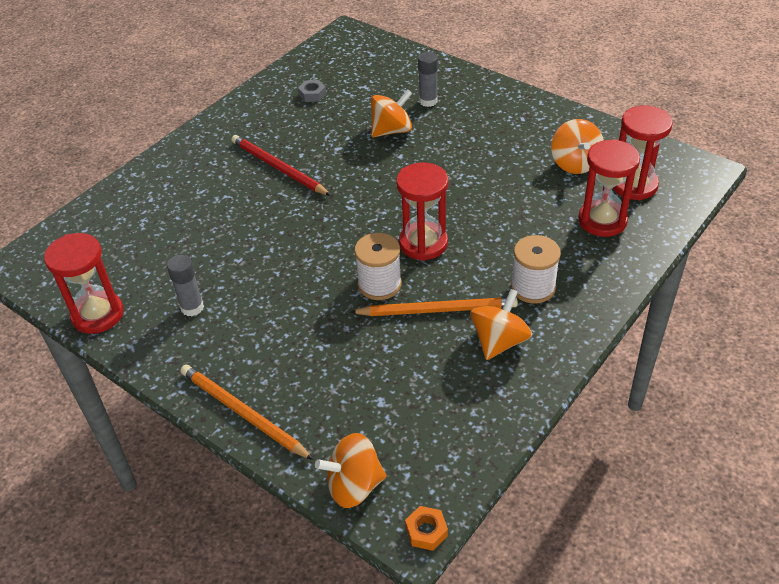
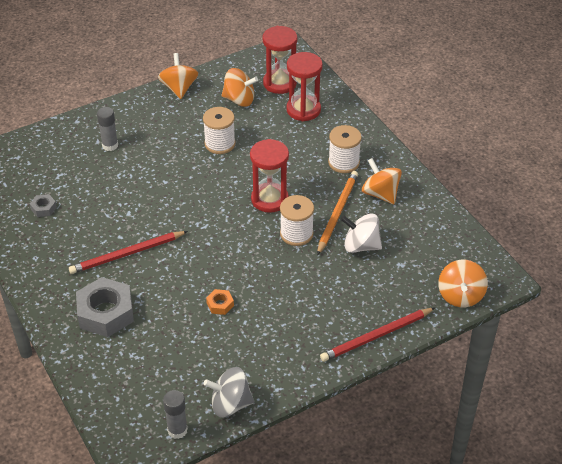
camera: 70 degrees left, 0 degrees up
(98, 314) = (230, 404): red hourglass -> grey spinning top
(192, 182) = (105, 313): none -> grey nut
(192, 307) = (257, 343): grey glue stick -> grey glue stick (177, 430)
(243, 413) = (376, 336): orange pencil -> red pencil
(391, 130) = (131, 176): orange spinning top -> orange spinning top (179, 88)
(392, 350) = (361, 246): none -> white spinning top
(426, 531) = (505, 273): orange nut -> orange nut (220, 304)
(488, 174) = (220, 144): none -> white spool

